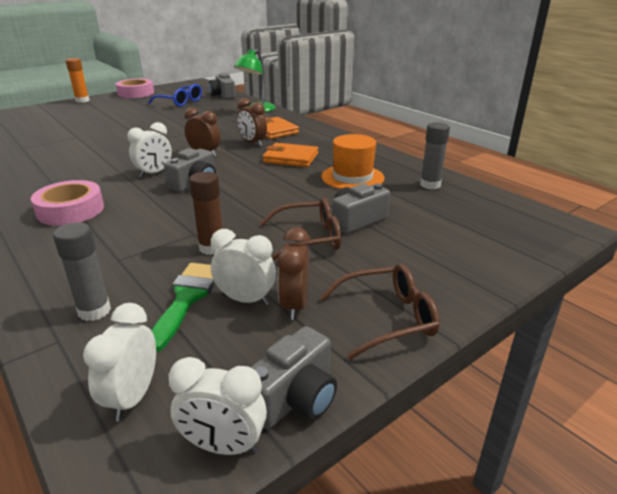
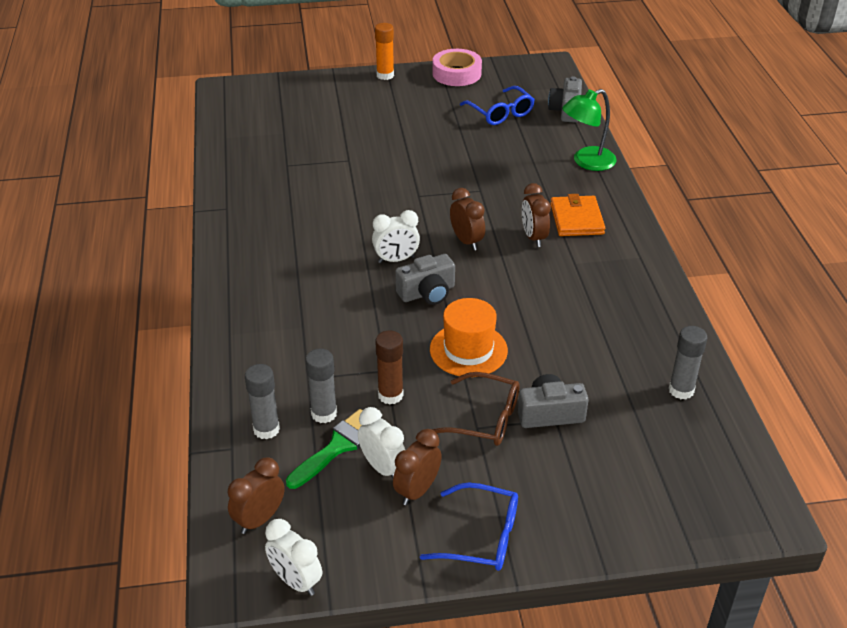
camera: 30 degrees right, 10 degrees up
(70, 210) = (295, 293): pink tape -> none
(132, 397) = (259, 519): white clock -> brown clock
(153, 279) = (324, 413): none -> grey glue stick
(290, 158) = (557, 283): orange wallet -> none
(294, 398) = (361, 570): grey camera -> none
(352, 177) = (602, 344): orange hat -> orange hat (468, 350)
(387, 318) = (482, 537): brown glasses -> blue glasses

